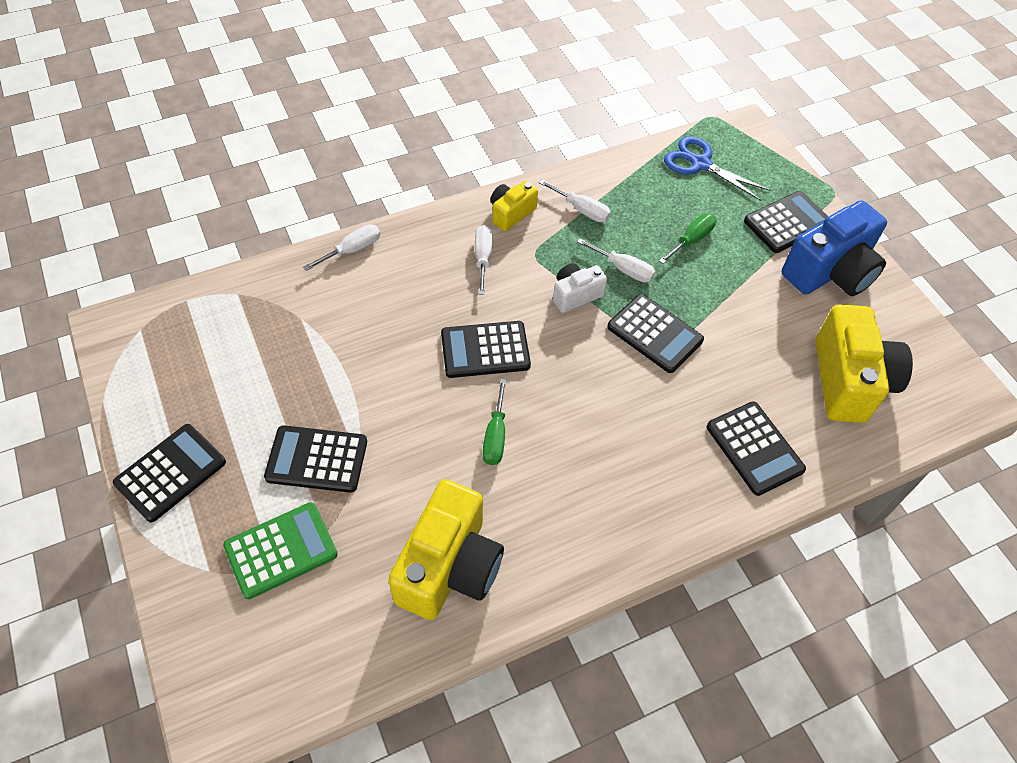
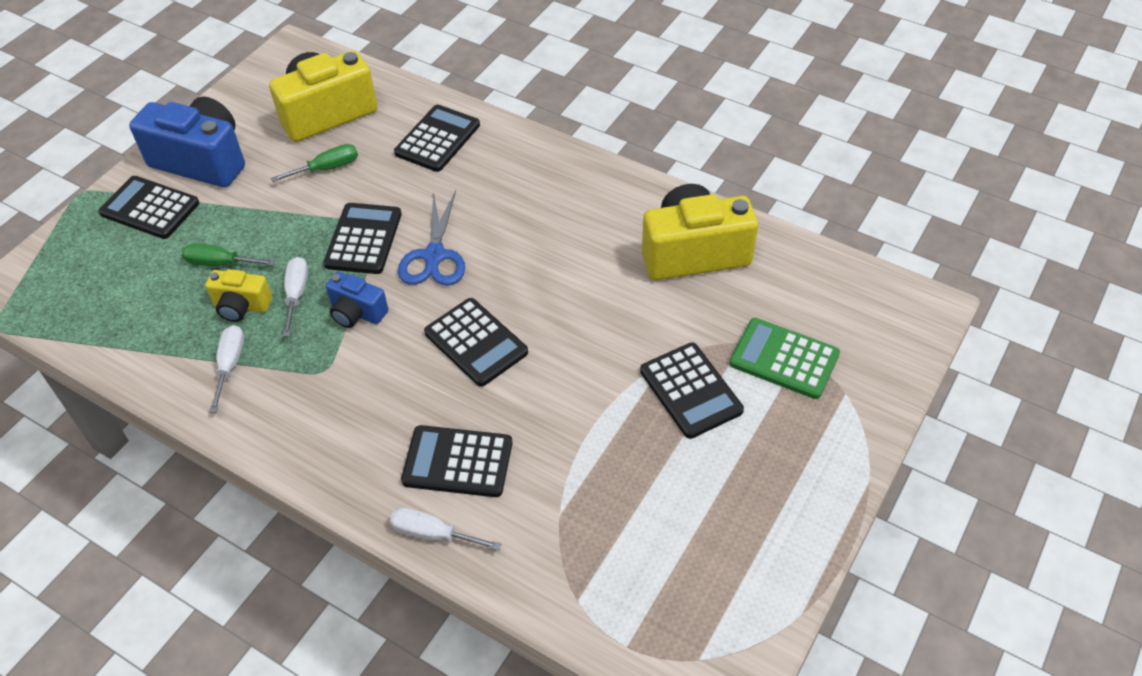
camera: 120 degrees left, 5 degrees down
(171, 473) = (805, 489): black calculator -> black calculator (457, 462)
(483, 258) = (359, 409): white screwdriver -> none
(495, 436) = (559, 287): green screwdriver -> green screwdriver (327, 168)
(511, 213) = (275, 422): yellow camera -> yellow camera (241, 306)
(575, 295) = (357, 313): white camera -> blue camera
(700, 164) = (92, 303): blue scissors -> blue scissors (434, 256)

